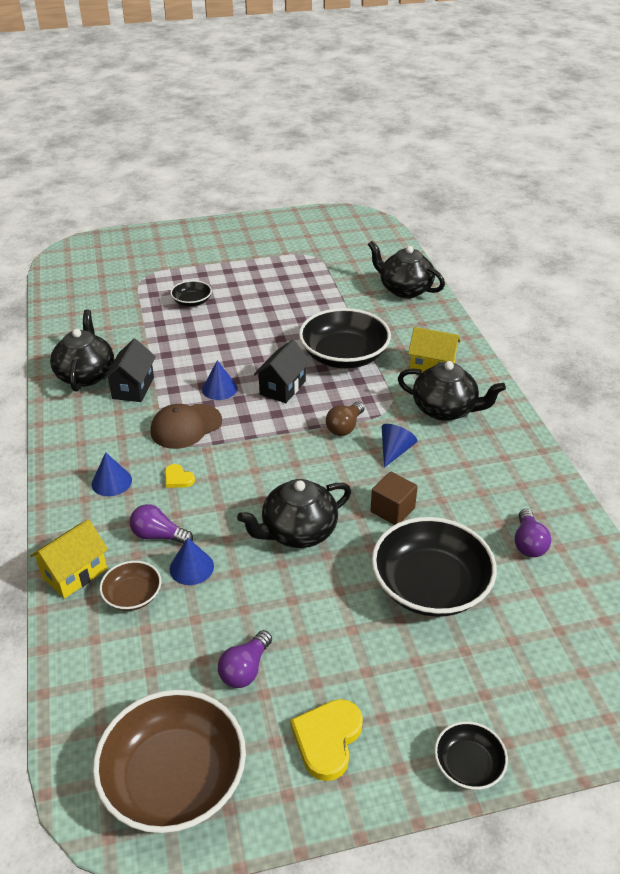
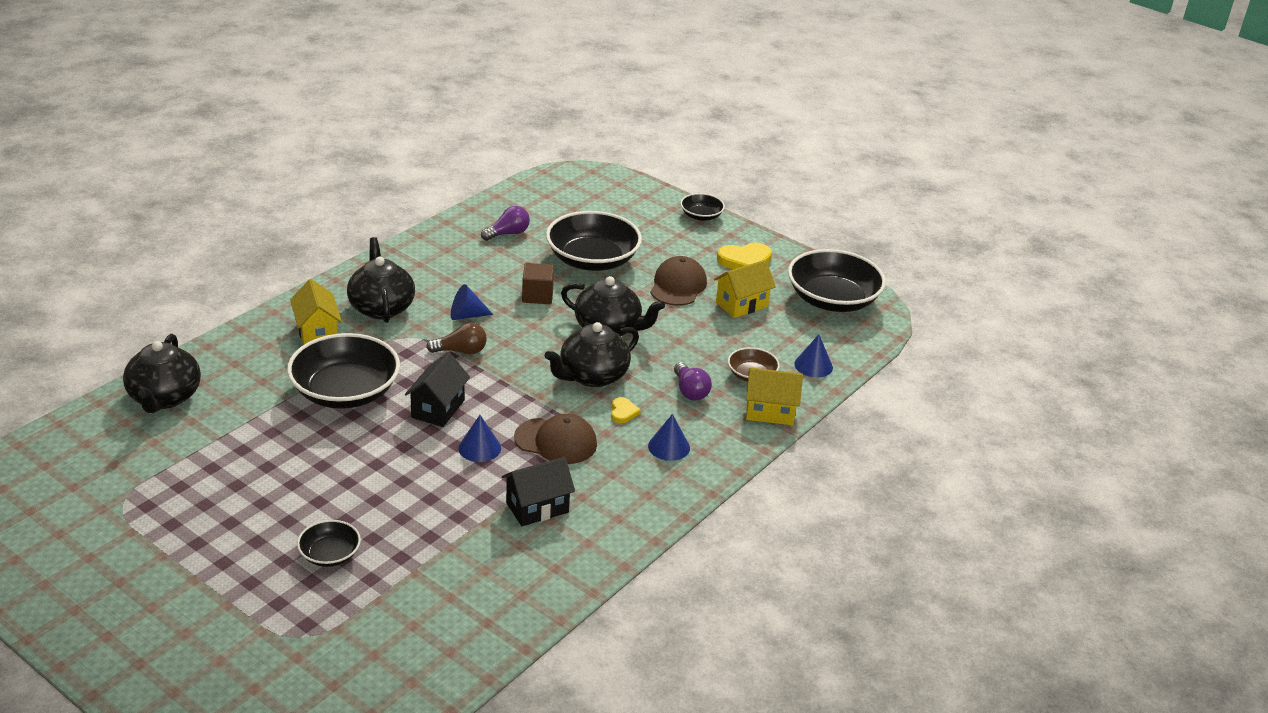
camera: 130 degrees left, 5 degrees down
(86, 375) = (552, 556): black teapot -> black teapot (592, 376)
(174, 778) = (832, 300): brown bowl -> black bowl
(191, 567) = (698, 361): blue cone -> blue cone (813, 365)
(245, 669) = (741, 304): purple light bulb -> yellow house
(282, 387) = (438, 409): black house -> black house turned 60 degrees counterclockwise
(326, 632) = (678, 286): none -> brown cap

